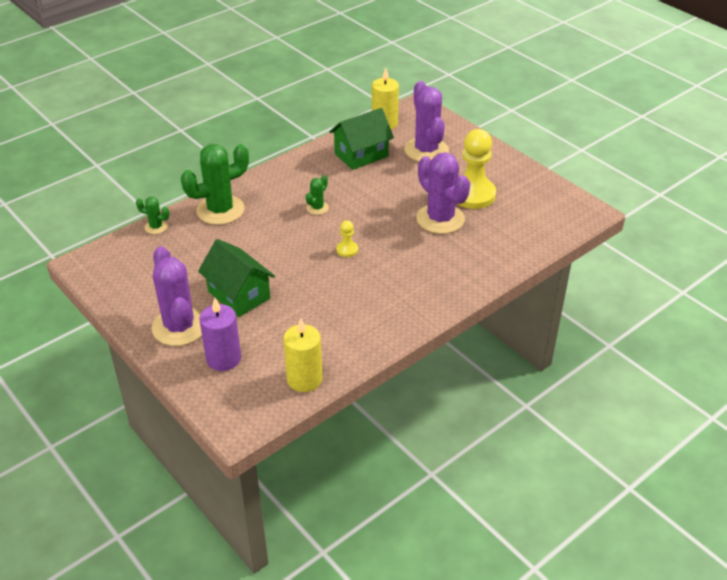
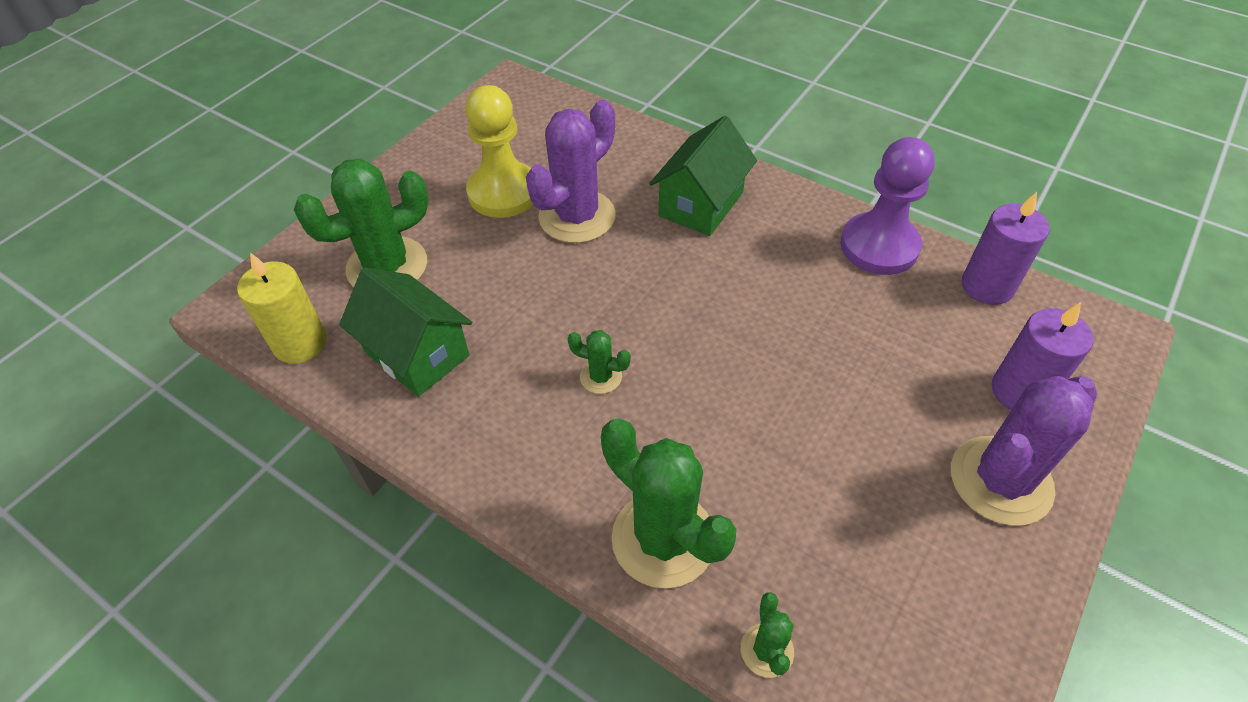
camera: 105 degrees left, 10 degrees up
(239, 295) = (877, 420): green house -> green house (701, 204)
(304, 379) = (987, 286): yellow candle -> purple candle
(347, 250) = (697, 307): yellow pawn -> none
(361, 341) = (879, 246): none -> purple pawn
(426, 150) = (387, 266): purple cactus -> green cactus

